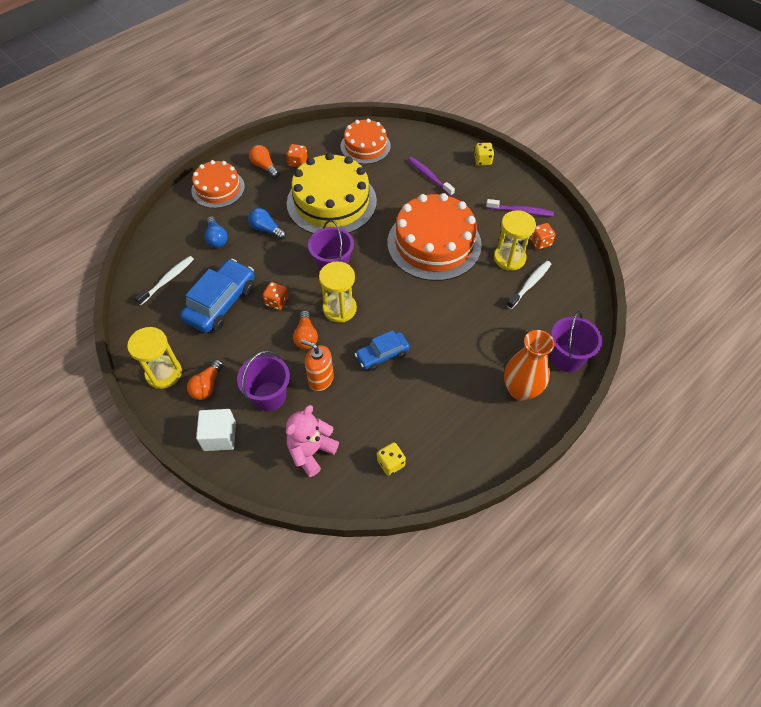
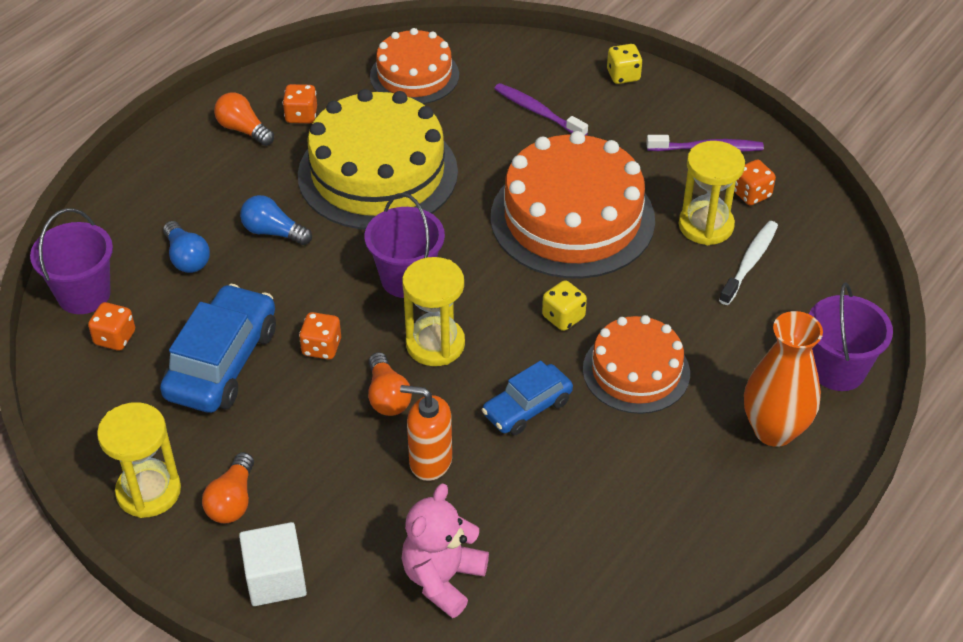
camera: 10 degrees left, 10 degrees down
(167, 280) = (115, 338): white toothbrush -> orange dice
(218, 188) = (168, 175): orange cake -> orange cake (636, 371)
(269, 396) = (347, 502): purple bucket -> purple bucket (84, 295)
(391, 463) = (584, 576): yellow dice -> yellow dice (563, 317)

